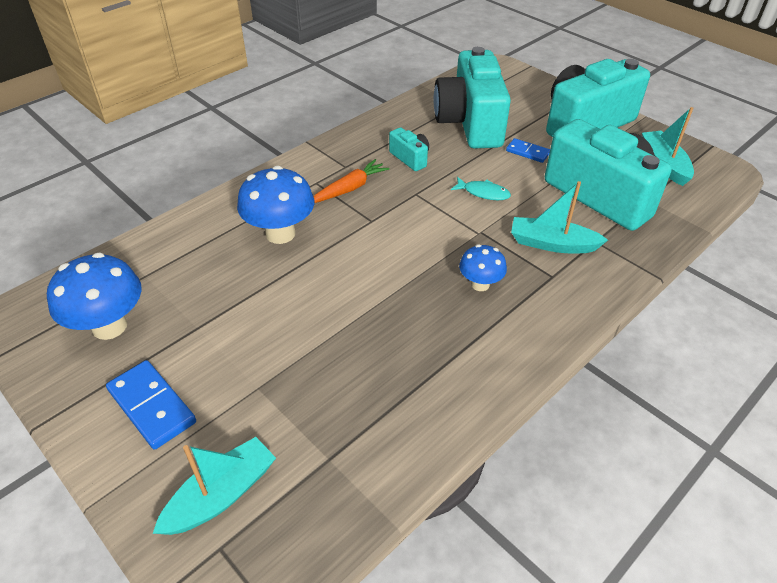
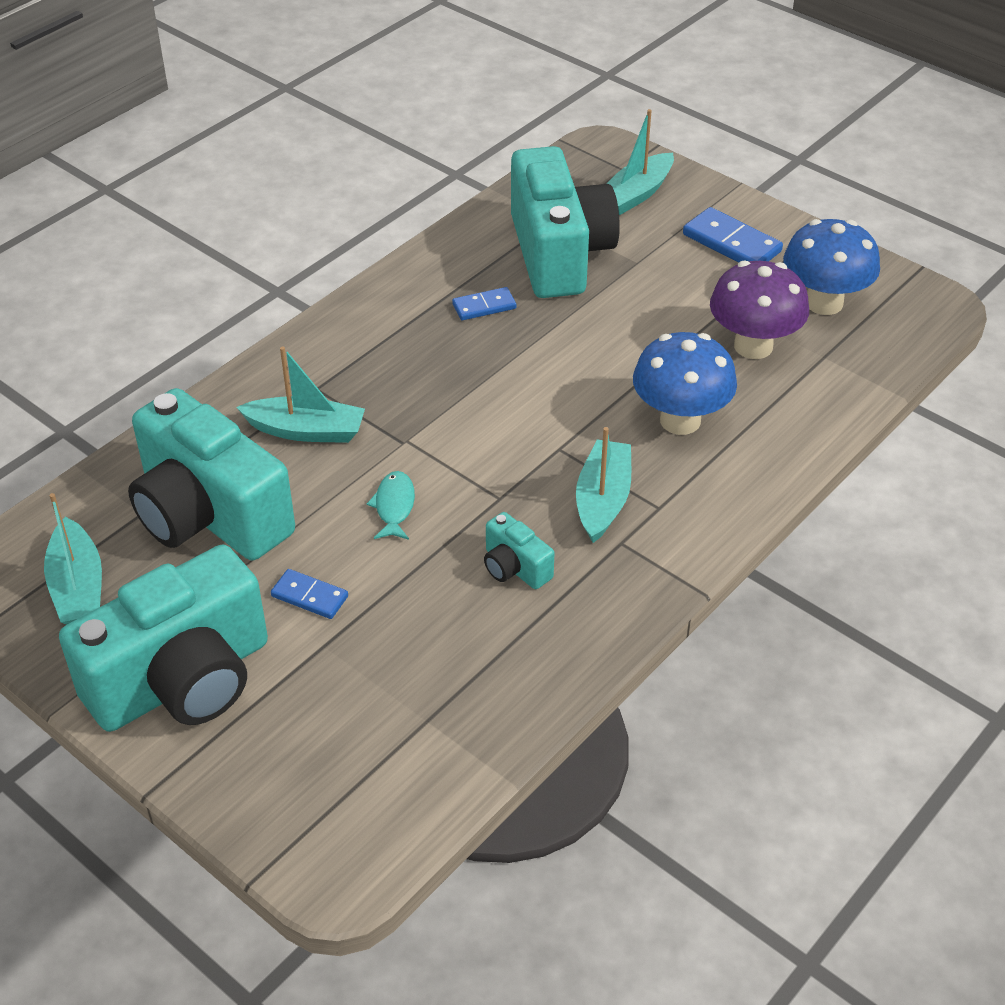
camera: 175 degrees right, 0 degrees up
(195, 288) = (753, 346): none -> purple mushroom
(350, 188) = (602, 500): orange carrot -> turquoise boat
(415, 345) = (484, 306): none -> blue domino
(470, 123) = (408, 664): turquoise camera -> turquoise camera (559, 253)
(480, 284) = (408, 372): blue mushroom -> none
(483, 193) = (394, 506): turquoise fish -> turquoise fish turned 75 degrees clockwise

